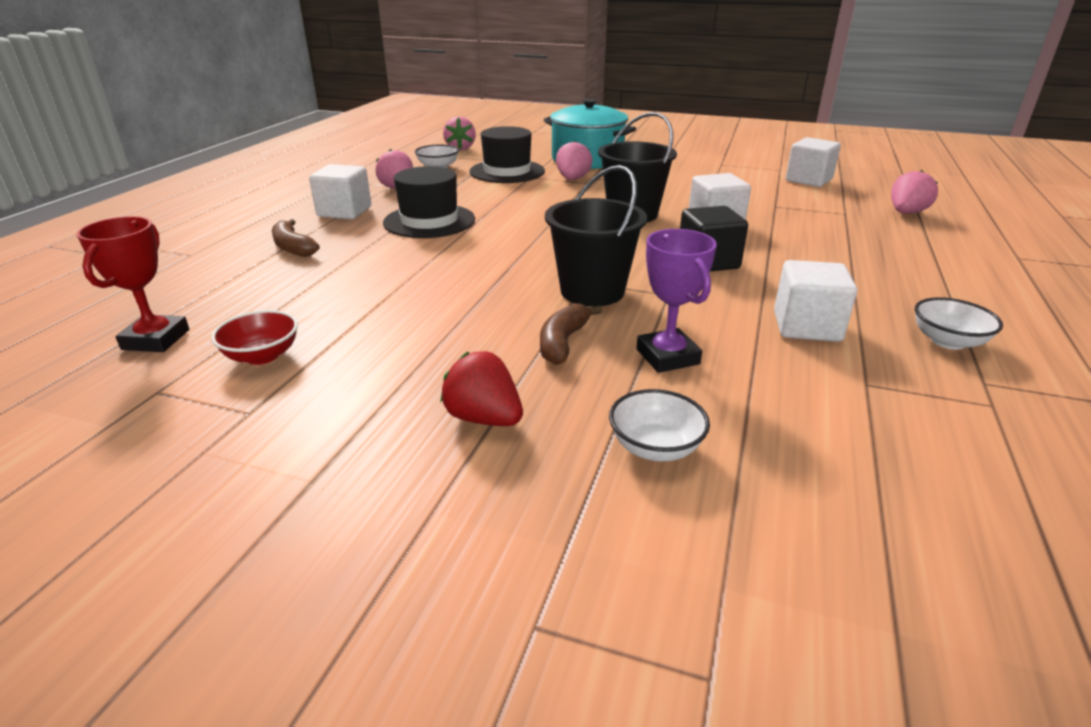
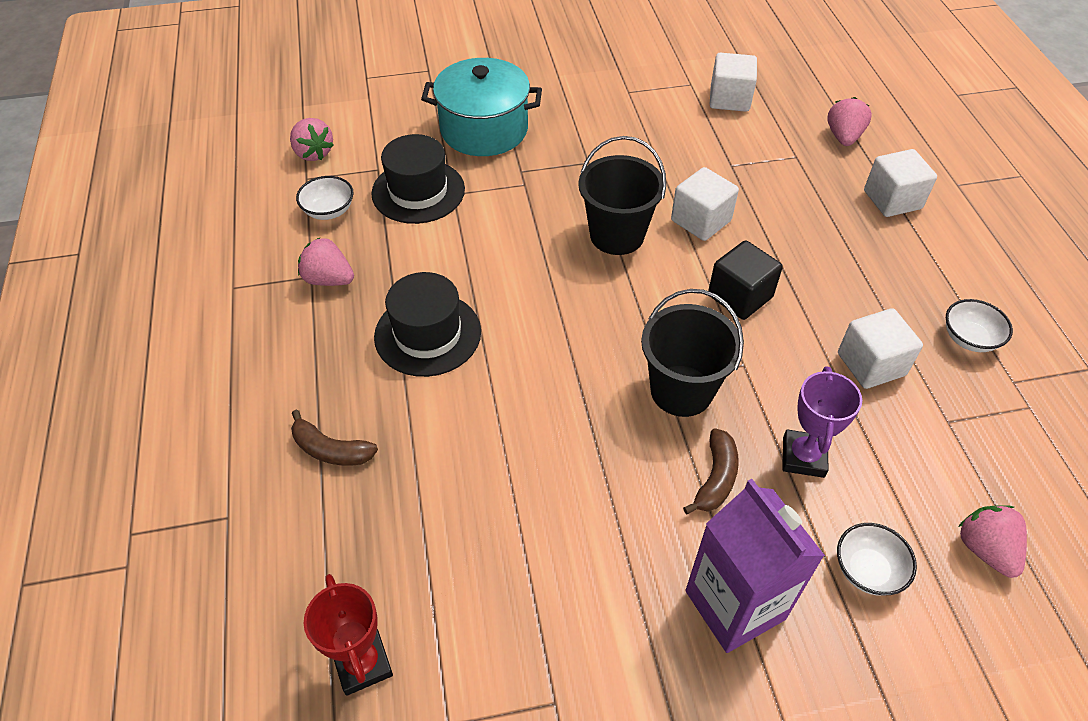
camera: 30 degrees left, 20 degrees up
(262, 356) = (488, 630): red bowl -> none
(344, 212) = (315, 355): white cube -> white cube (892, 200)
(484, 418) = (735, 605): red strawberry -> purple carton
(563, 342) = (715, 478): brown banana -> brown banana turned 150 degrees counterclockwise
(572, 179) = (504, 183): pink strawberry -> pink strawberry (985, 549)
(667, 356) = (803, 457): purple trophy -> purple trophy turned 60 degrees clockwise

